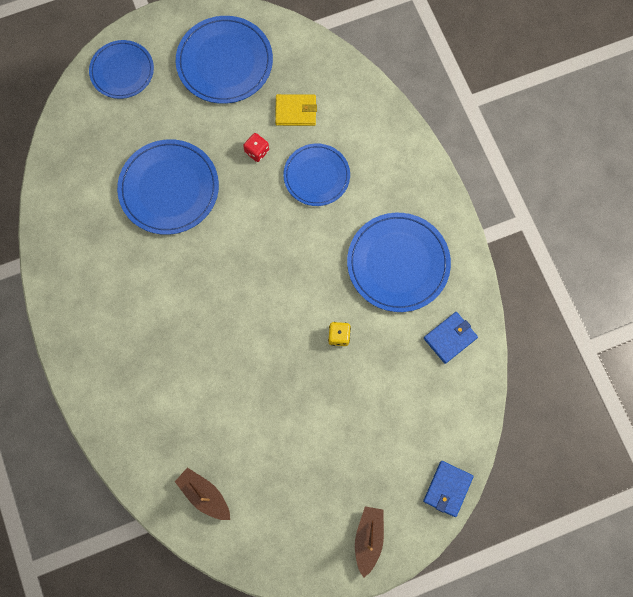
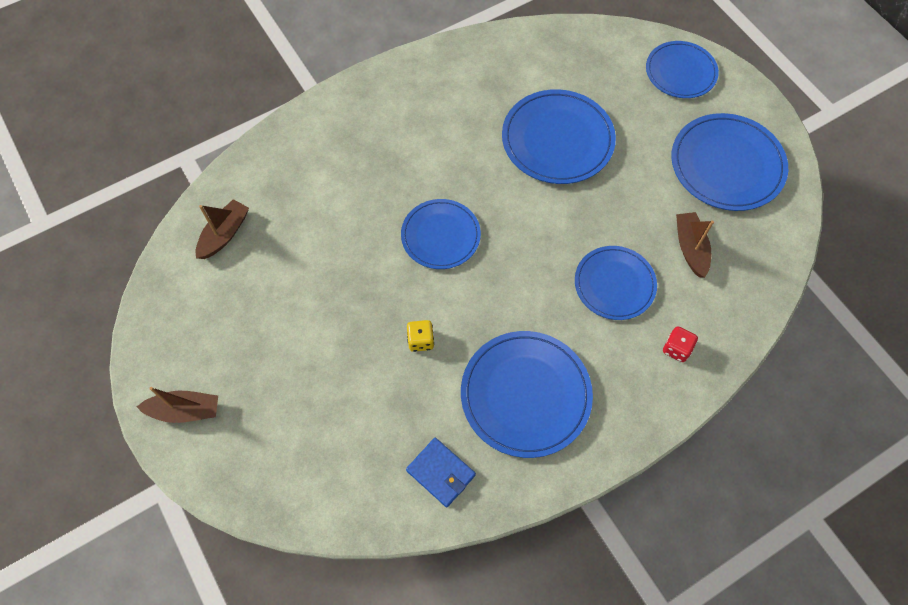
camera: 80 degrees right, 10 degrees down
(245, 304) = (440, 236): none -> blue plate
(257, 151) = (626, 216): red dice -> red dice (676, 349)
(295, 111) = (690, 248): yellow wallet -> brown boat
(447, 488) = (249, 496): blue wallet -> none

